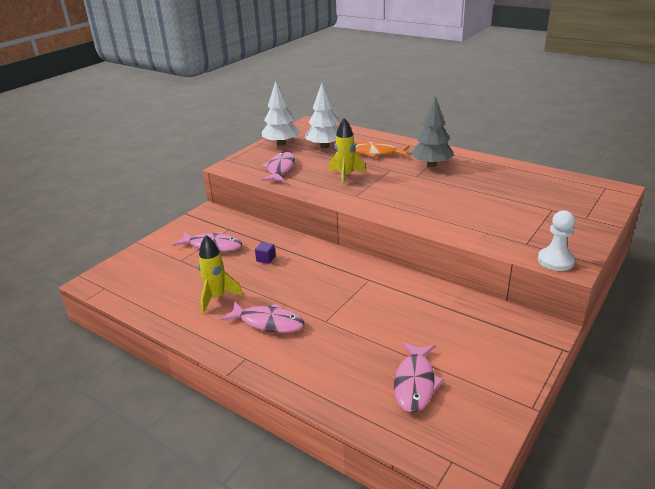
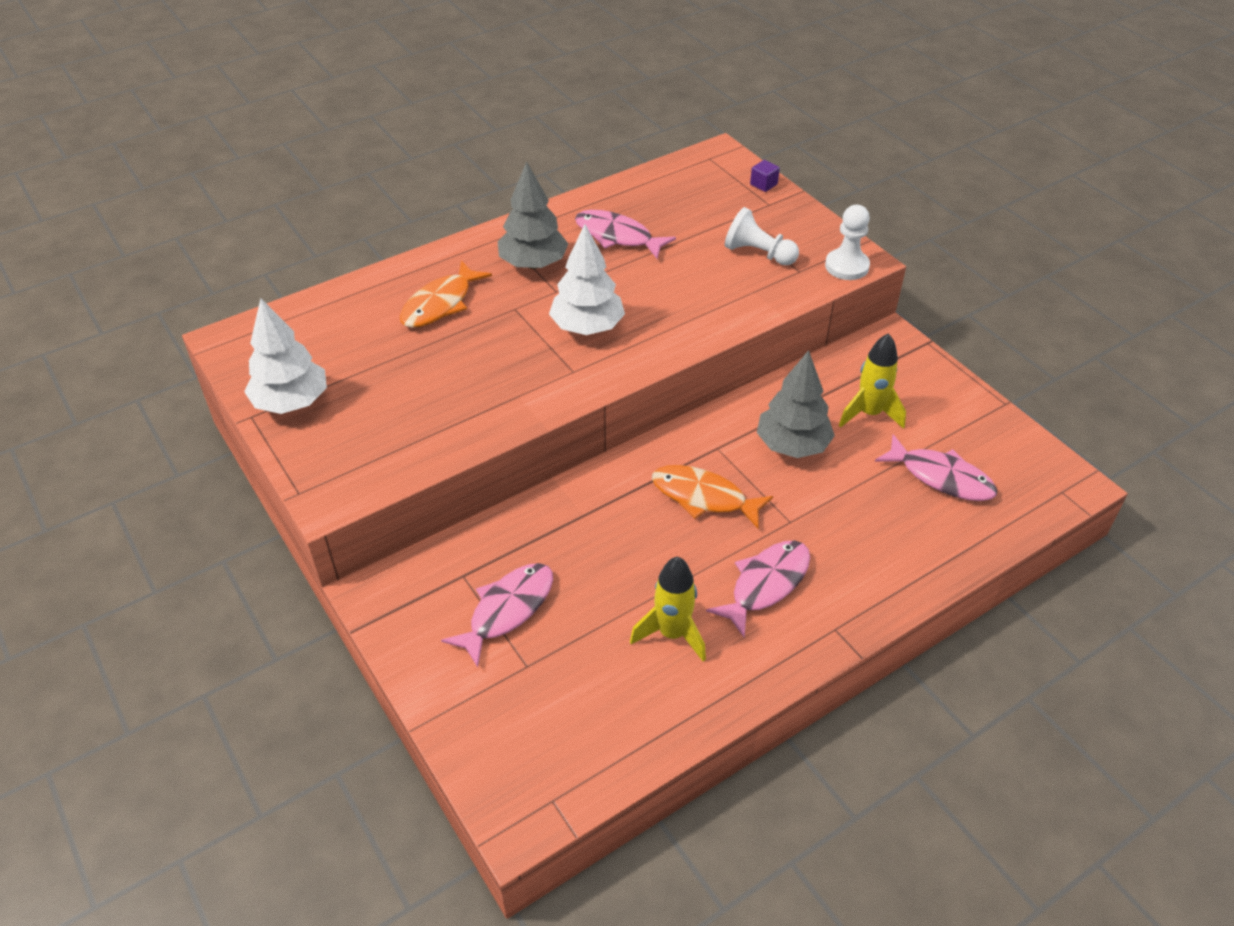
camera: 70 degrees left, 15 degrees up
(266, 259) = (595, 547): purple cube -> purple cube (763, 184)
(280, 169) = (403, 430): pink fish -> pink fish (617, 236)
(324, 146) = (359, 351): white tree -> white tree (587, 327)
(324, 284) = (704, 497): none -> orange fish
(345, 176) = (499, 362): yellow rocket -> yellow rocket (869, 414)
(393, 307) = (792, 445): none -> grey tree
(525, 225) = (758, 253): none -> white pawn

